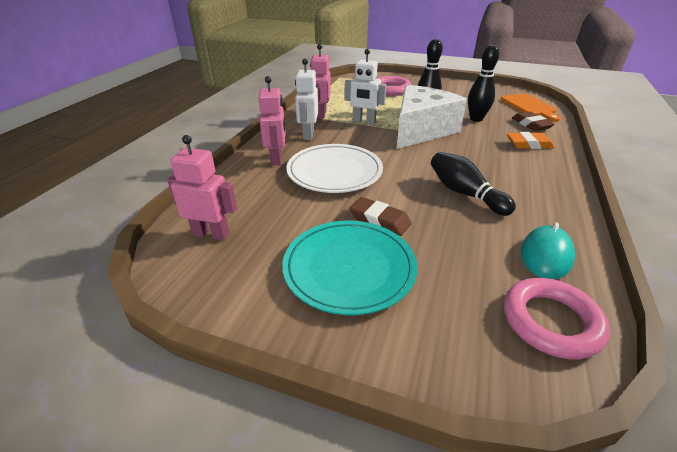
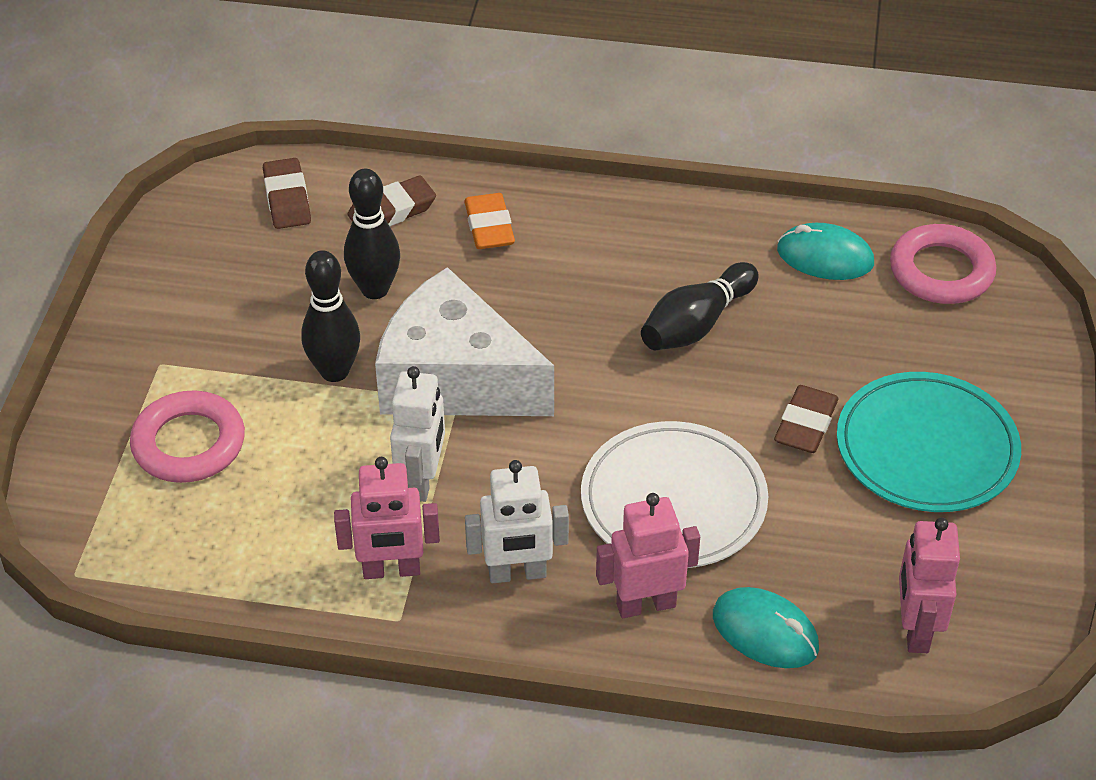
camera: 100 degrees left, 10 degrees up
(242, 186) = (765, 632): none -> turquoise mouse
(529, 106) = (287, 199): orange cutting board -> brown eraser

